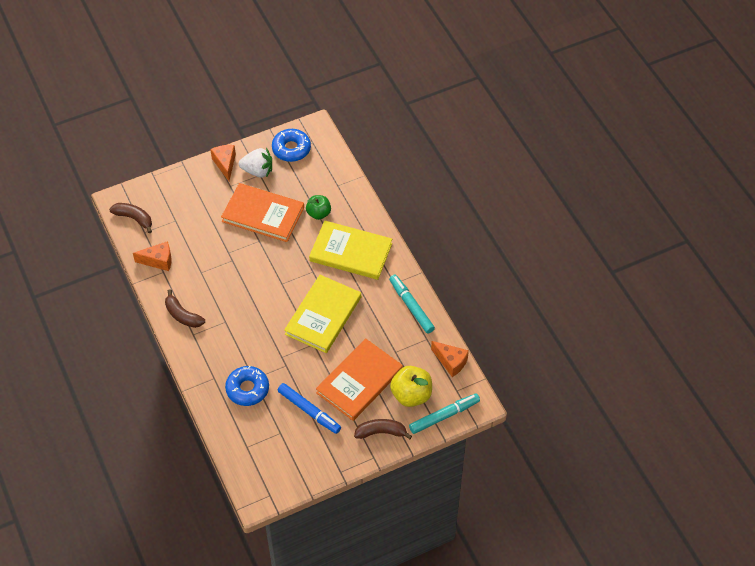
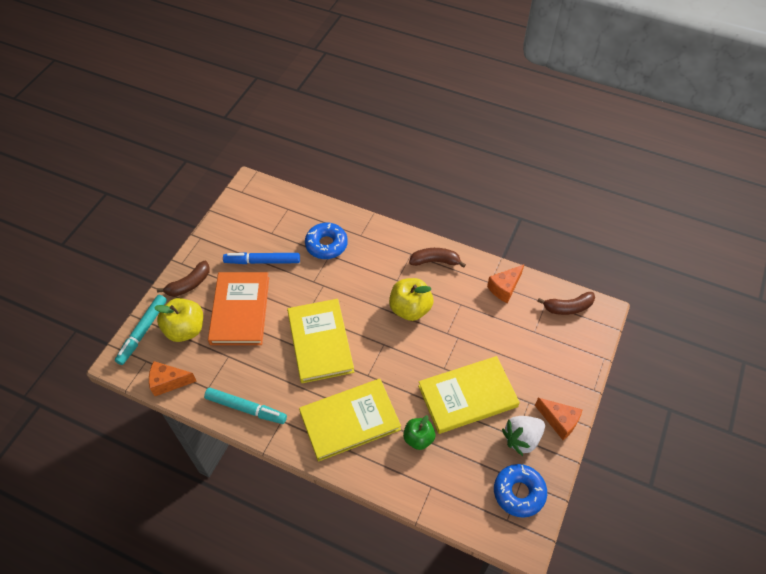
camera: 140 degrees right, 0 degrees up
(238, 294) = (410, 309): none -> yellow apple
(263, 214) = (467, 396): orange book -> yellow book

